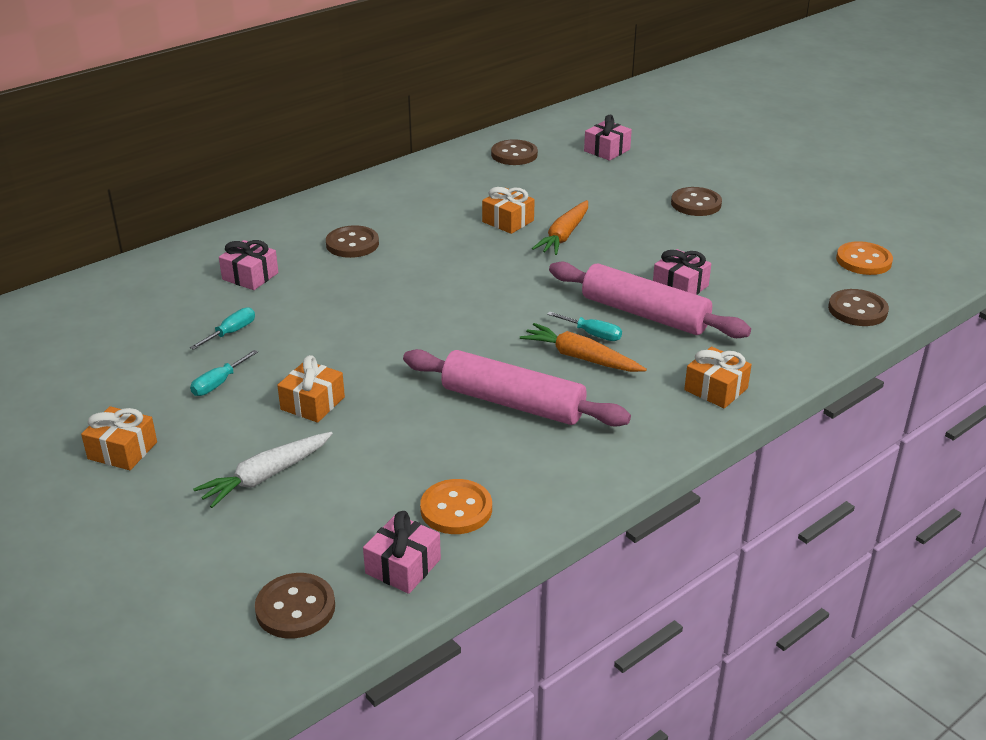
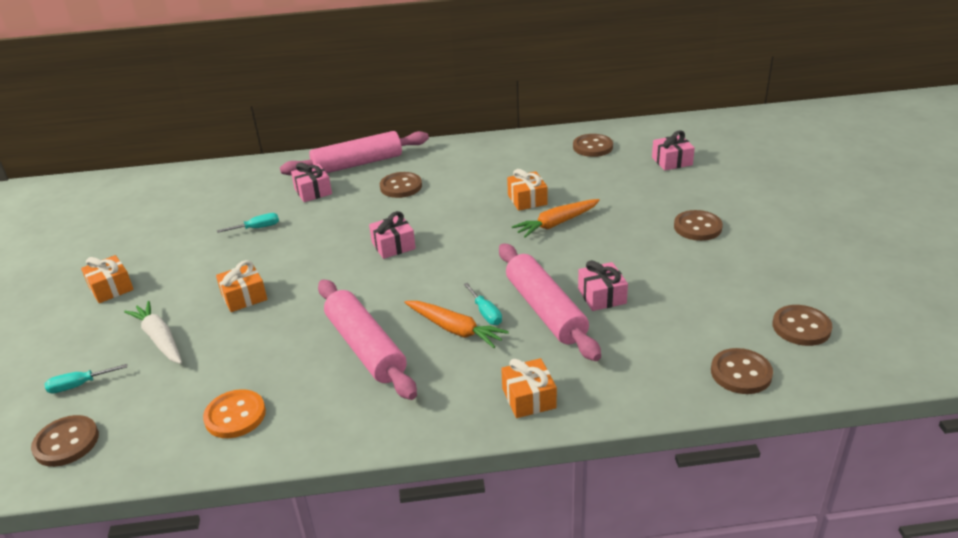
camera: 35 degrees right, 0 degrees up
(218, 383) = (210, 262): turquoise screwdriver -> turquoise screwdriver (79, 385)
(266, 476) = (159, 339): white carrot -> white carrot turned 60 degrees clockwise
(268, 234) = (357, 164): none -> pink rolling pin
(403, 566) = (155, 444): pink gift -> pink gift (393, 246)
(581, 358) = (455, 329): orange carrot -> orange carrot turned 150 degrees clockwise
(863, 260) = (801, 327): orange button -> brown button

